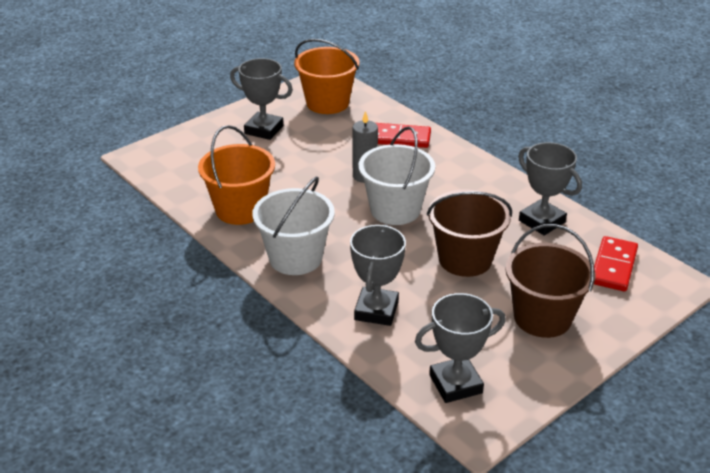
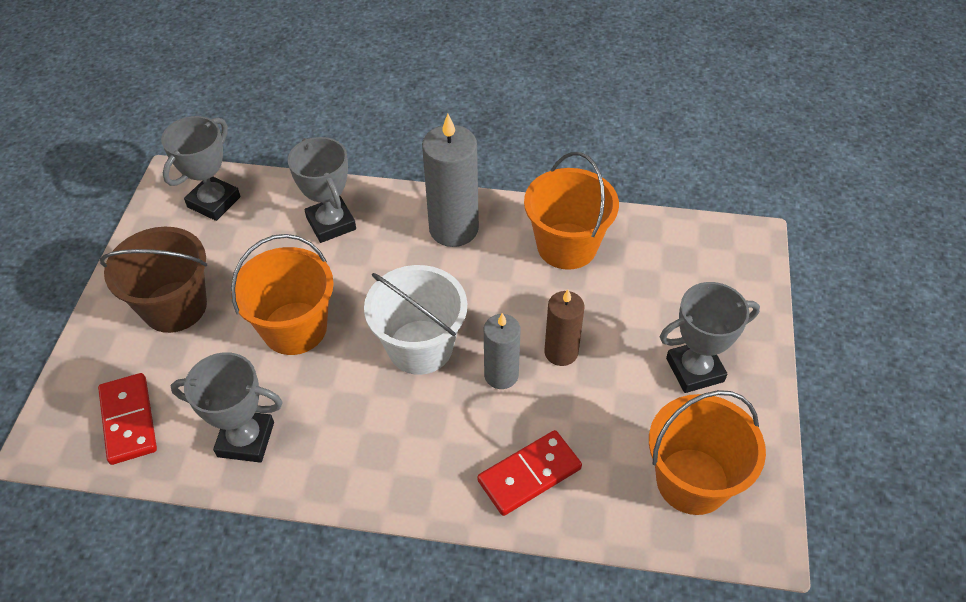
camera: 140 degrees right, 15 degrees up
(295, 258) = (453, 229): white bucket -> grey candle
(319, 168) = (561, 352): none -> brown candle
(465, 259) = (295, 328): brown bucket -> orange bucket

